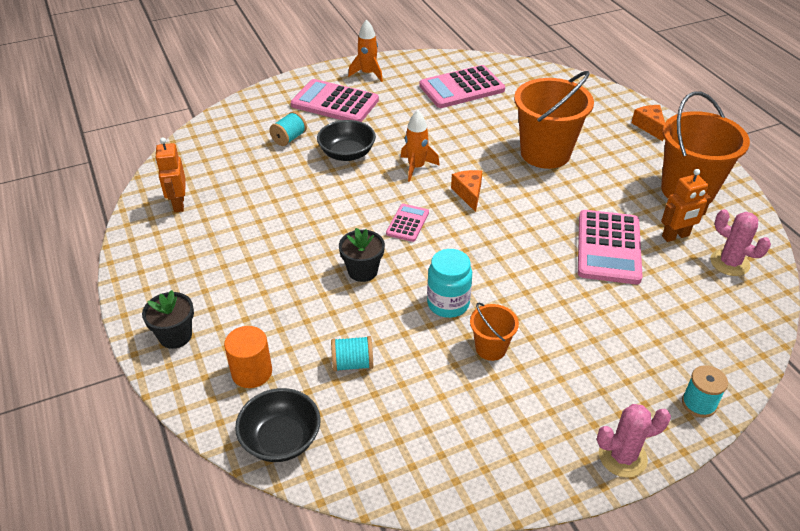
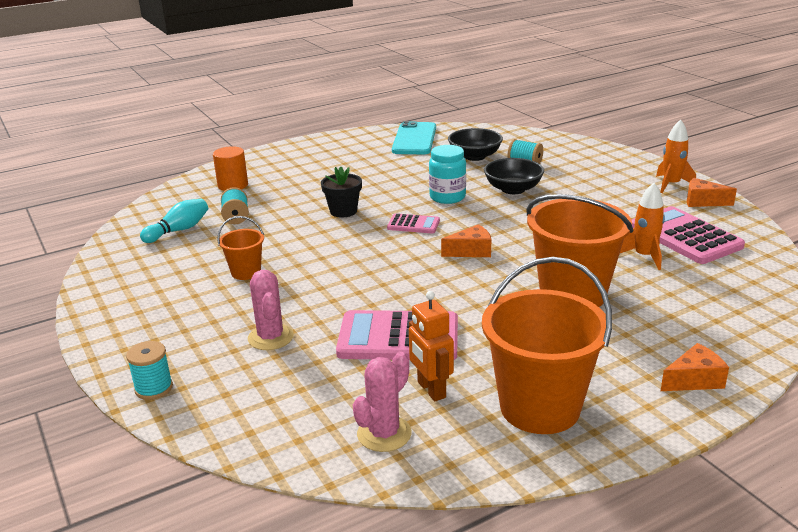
camera: 85 degrees right, 15 degrees down
(175, 336) = (270, 159): black flower pot -> none
(178, 204) = (414, 139): orange robot -> turquoise phone
(281, 439) = (169, 201): black bowl -> black bowl (474, 156)
(335, 103) = (599, 175): pink calculator -> none
(376, 419) = (178, 230): none -> turquoise bowling pin
(404, 67) = (702, 201): none -> orange cheese
(416, 167) = (506, 222): orange rocket -> orange rocket (644, 256)
(448, 304) = (303, 250): turquoise jar -> turquoise jar (447, 197)
(622, 457) = (105, 339): pink cactus -> pink cactus (270, 337)

